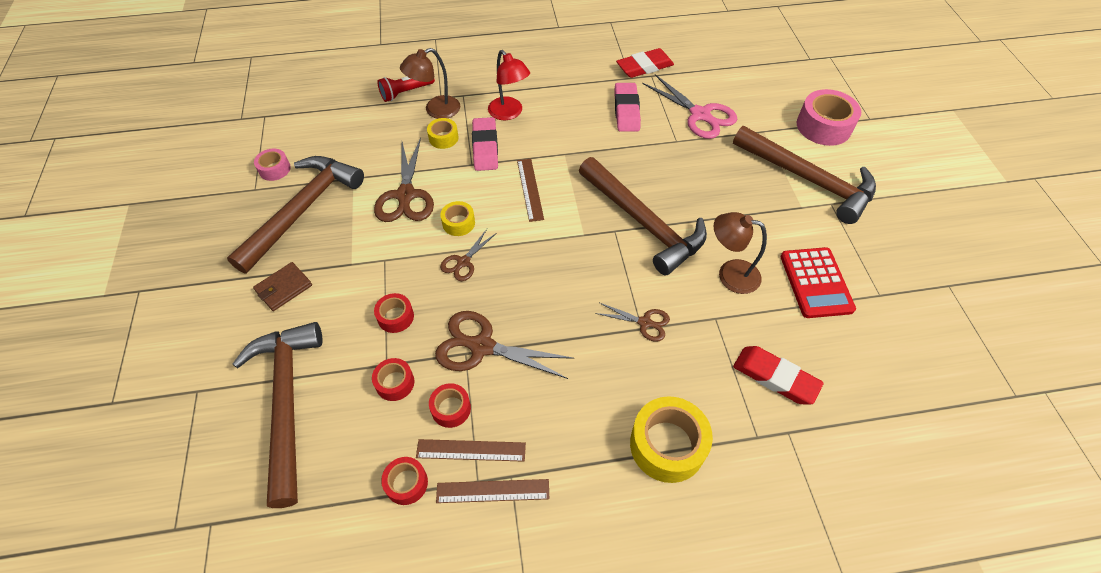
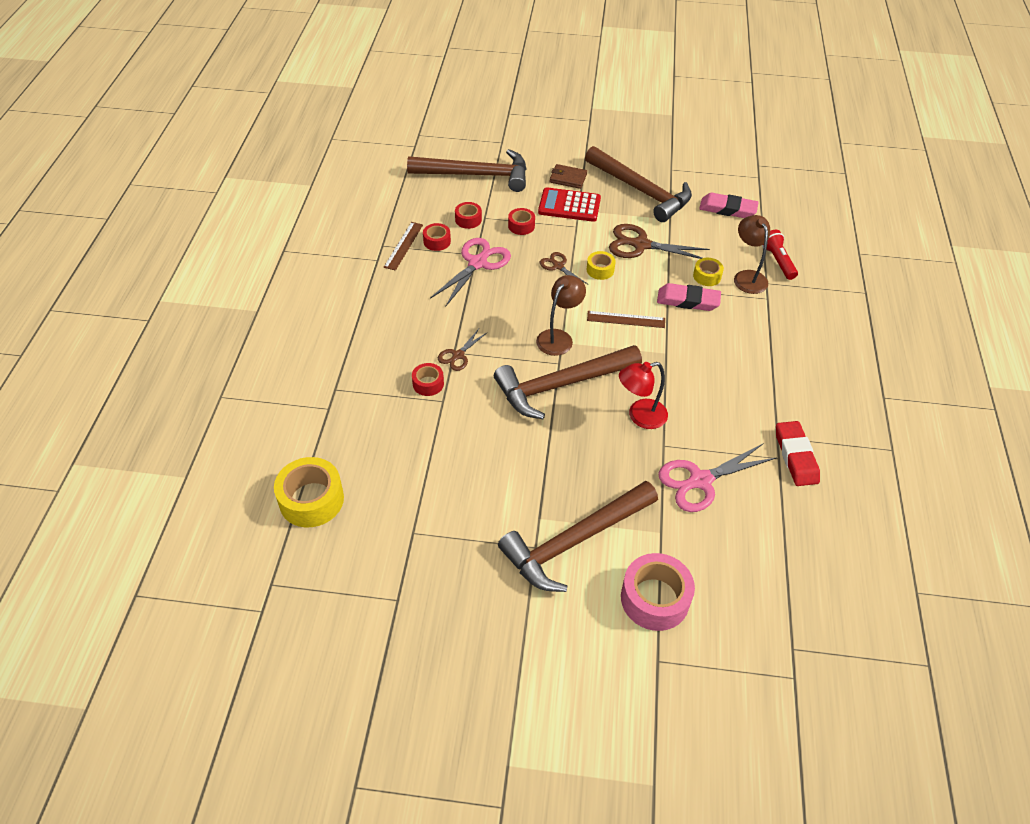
camera: 105 degrees right, 5 degrees down
(274, 169) = (691, 179): pink tape -> none
(284, 288) = (568, 178): brown wallet -> brown wallet turned 45 degrees counterclockwise
(406, 483) = (397, 216): red tape -> red tape (428, 384)
(482, 346) = (477, 263): brown scissors -> pink scissors
(493, 491) = (372, 250): brown ruler -> none
(509, 113) = (733, 326): red lamp -> red lamp (640, 416)
(626, 110) = (720, 417): pink eraser -> pink eraser (727, 209)
(667, 445) = (356, 338): yellow tape -> yellow tape (311, 500)
(730, 274) = (481, 427): brown lamp -> brown lamp (559, 337)
(775, 377) = (373, 418): red eraser -> none
(816, 283) = (446, 487): red calculator -> red calculator (569, 205)

